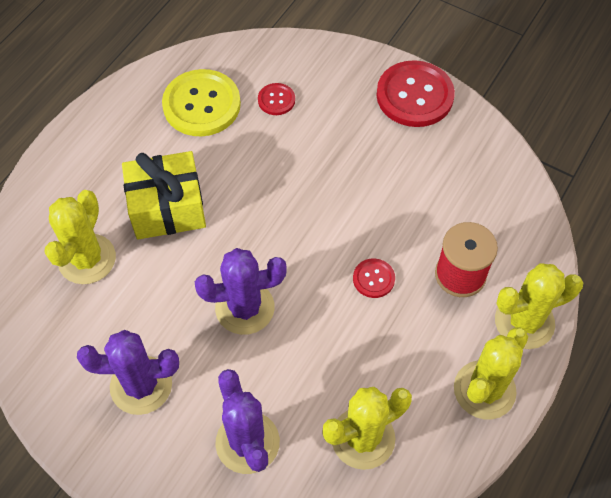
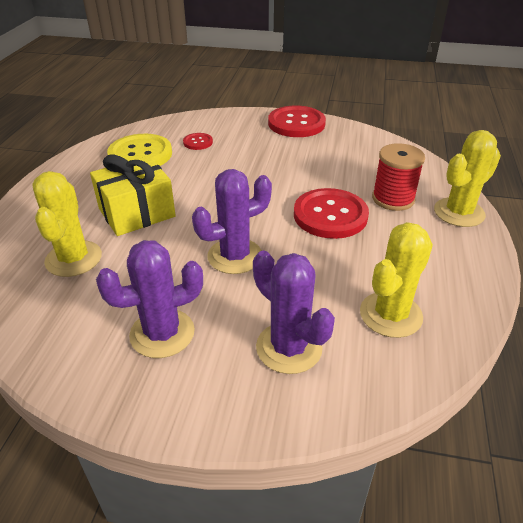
camera: 20 degrees left, 20 degrees down
(373, 279) = (330, 215): red button -> red button, size x2.06
(484, 390) = (463, 257): yellow cactus -> none

